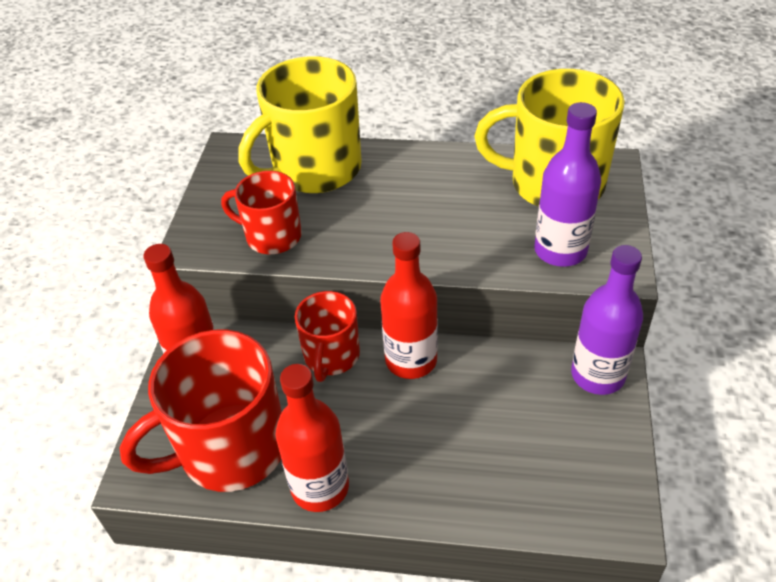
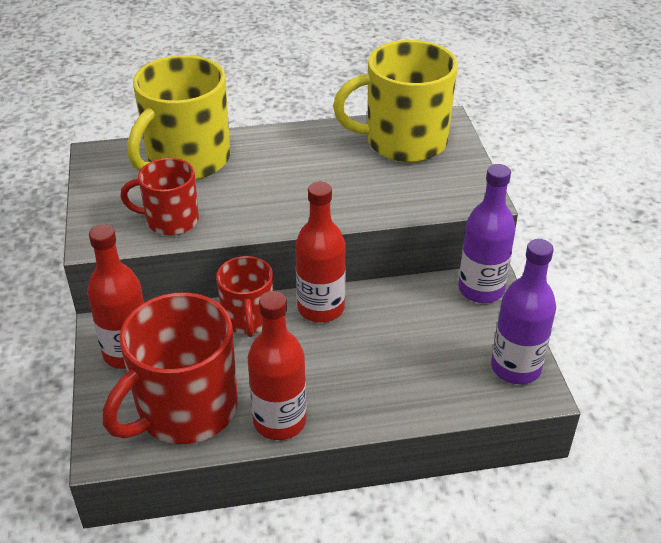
camera: 20 degrees left, 5 degrees down
(560, 250) = (428, 191): purple bottle -> purple bottle (515, 368)

